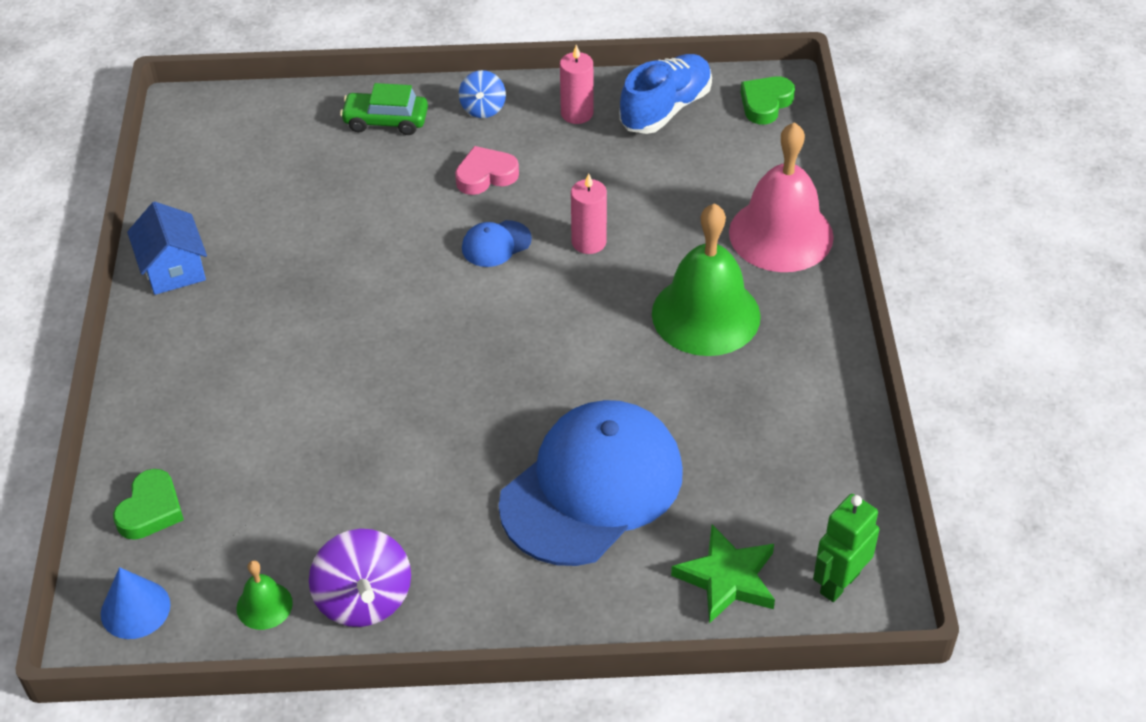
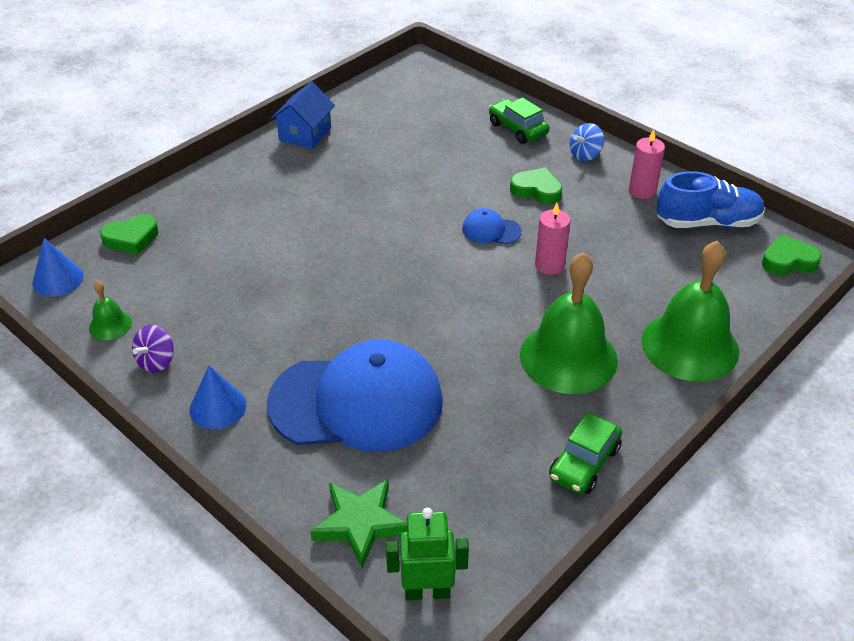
camera: 45 degrees right, 5 degrees down
(364, 599) = (156, 362): purple spinning top -> purple spinning top, size x0.60
(481, 590) = (218, 407): none -> blue cone
(485, 175) = (536, 190): pink heart -> green heart
(781, 234) = (690, 345): pink bell -> green bell
(823, 393) = (584, 463): none -> green car

